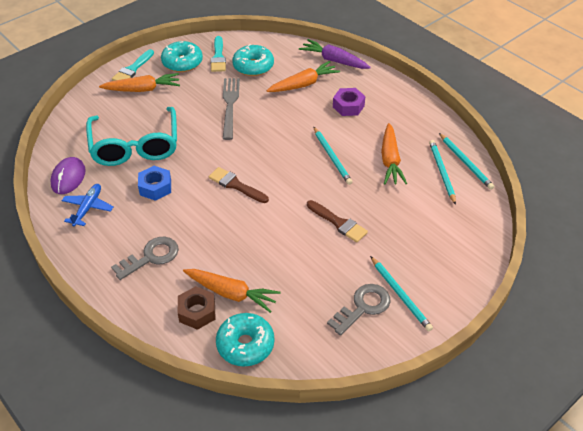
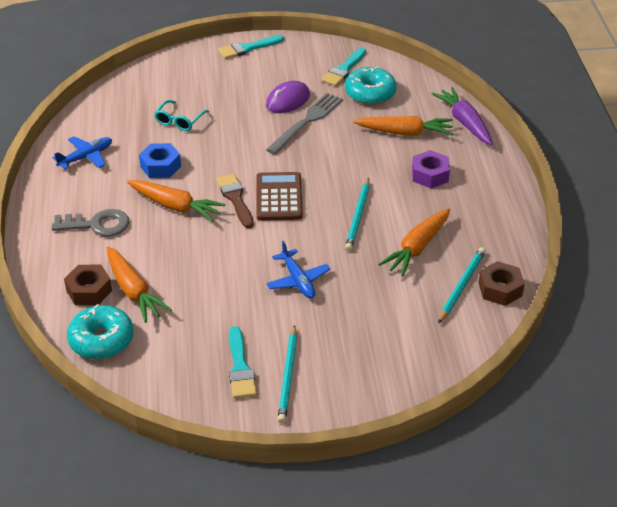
camera: 35 degrees right, 5 degrees down
(68, 177) = (95, 123): purple mouse -> purple mouse (288, 100)
(135, 146) = (179, 121): turquoise glasses -> turquoise glasses, size x0.45
(142, 89) = (237, 71): orange carrot -> orange carrot (175, 206)
(182, 62) = (302, 61): turquoise donut -> none
(265, 169) = (279, 197): none -> brown calculator
(338, 223) = (298, 280): brown brush -> blue plane
(363, 307) = (240, 367): grey key -> turquoise brush
(465, 162) = (500, 289): turquoise pencil -> brown nut

